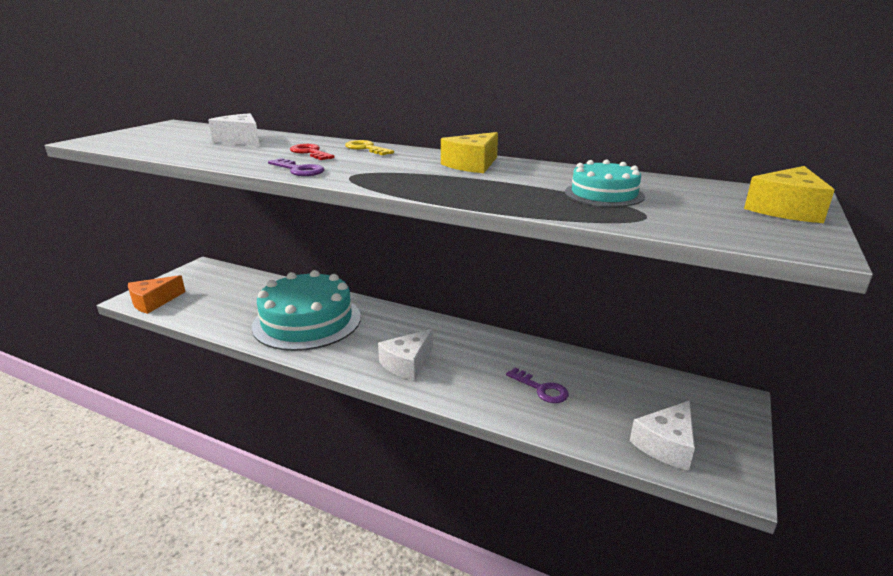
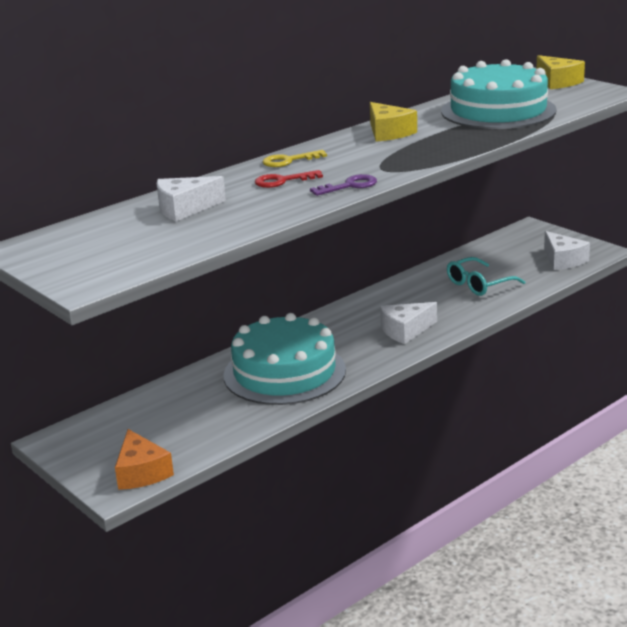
camera: 65 degrees left, 0 degrees up
(407, 363) = (405, 330): white cheese -> white cheese turned 90 degrees clockwise
(541, 389) = (479, 284): purple key -> turquoise glasses
(604, 194) = (498, 111): turquoise cake -> turquoise cake, size x2.04

